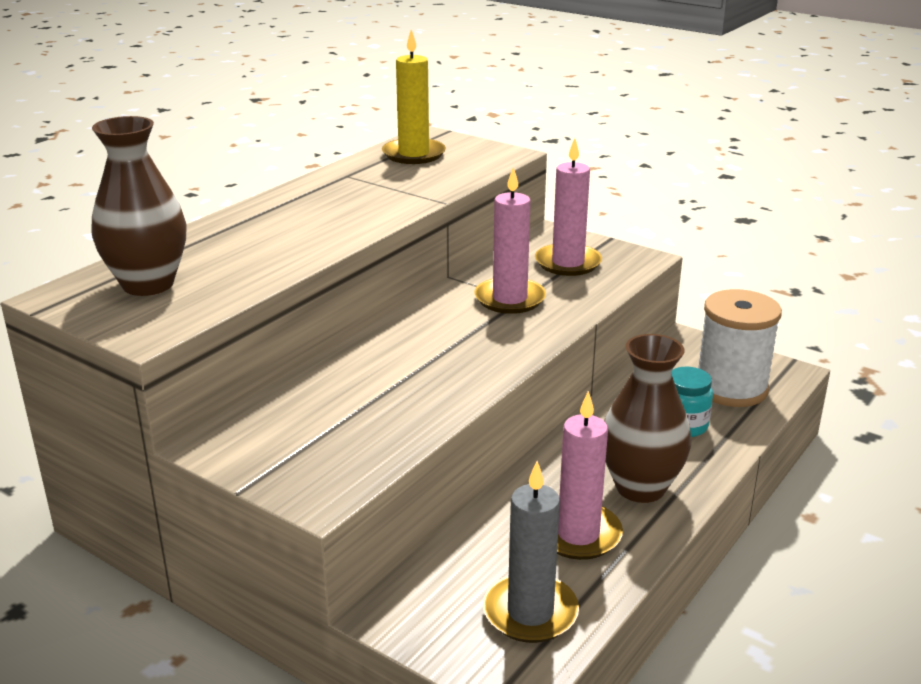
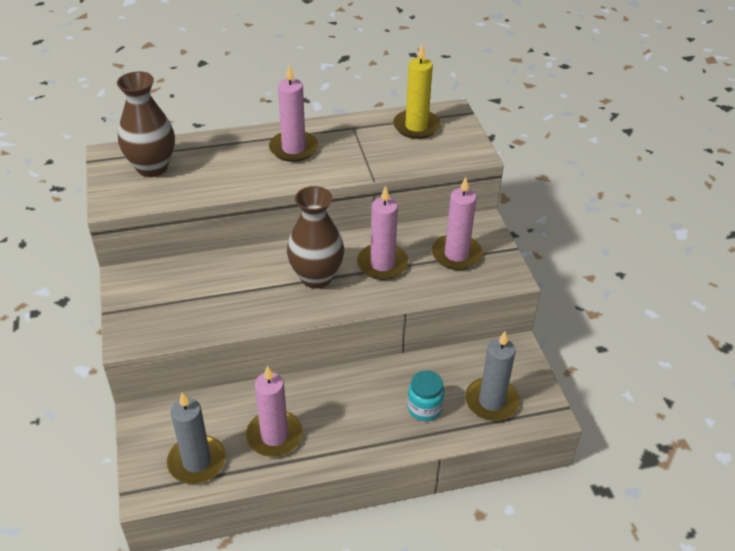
camera: 40 degrees right, 15 degrees up
(308, 210) = (293, 149): none -> pink candle
(640, 487) = (343, 431): brown vase -> brown vase (316, 277)
(731, 388) = (491, 401): white spool -> grey candle

